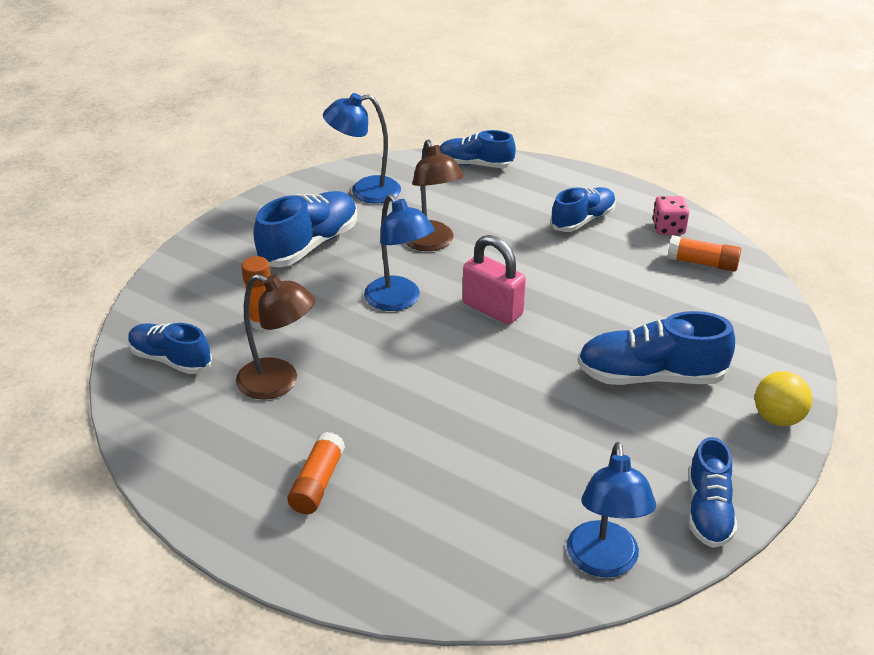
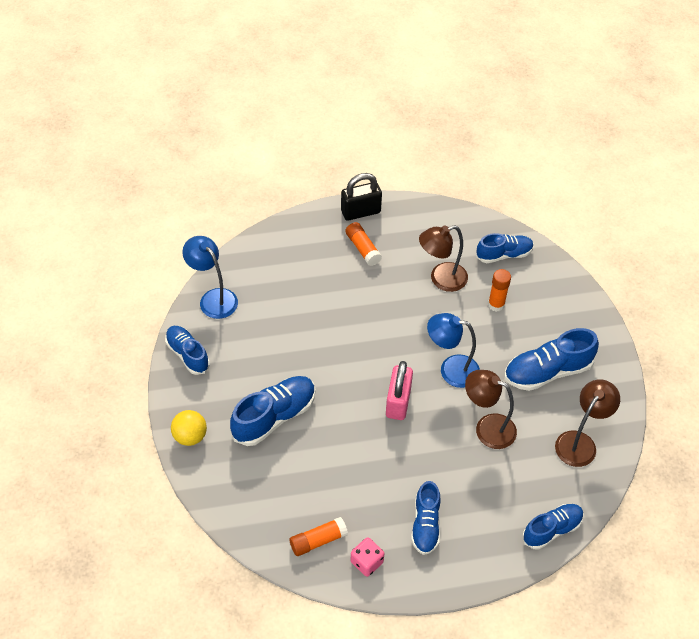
camera: 135 degrees right, 15 degrees up
(249, 536) = (360, 212): none -> black padlock
(309, 245) = (547, 372): blue shoe -> blue shoe turned 75 degrees clockwise
(365, 191) = (580, 442): blue lamp -> brown lamp
(492, 309) = (398, 402): pink padlock -> pink padlock turned 75 degrees counterclockwise

